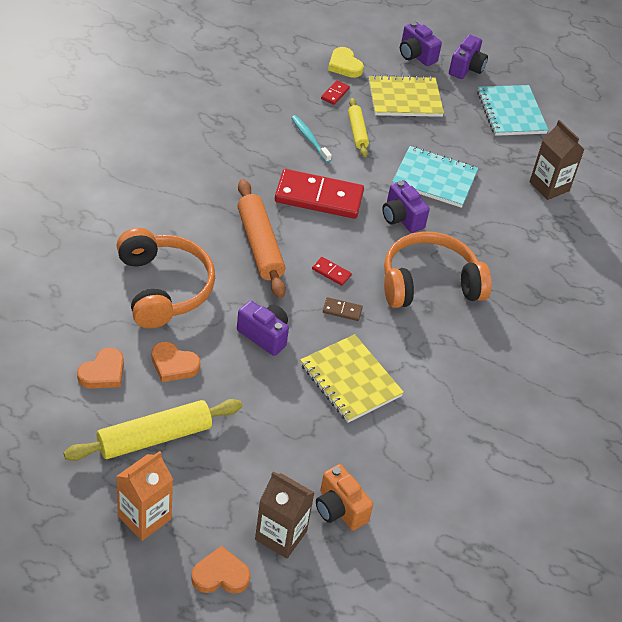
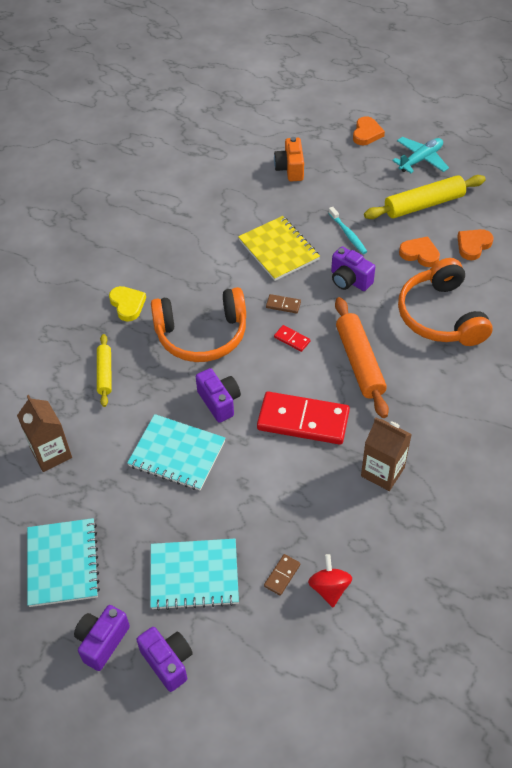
camera: 170 degrees left, 5 degrees up
(144, 517) = (420, 160): orange carton -> turquoise plane
(220, 575) = (366, 133): orange heart -> orange heart turned 75 degrees counterclockwise
(281, 535) = (329, 154): brown carton -> brown carton (382, 472)
(297, 84) = (329, 588): none -> red spinning top
(309, 139) = (313, 499): turquoise toothbrush -> turquoise toothbrush (348, 234)
(335, 94) = (282, 575): red domino -> brown domino
(339, 509) = (290, 169): orange camera -> orange camera turned 150 degrees counterclockwise
(344, 65) = (267, 630): yellow heart -> yellow heart (127, 305)
(357, 132) = (258, 514): yellow rolling pin -> yellow rolling pin (105, 373)
(405, 98) = (194, 575): yellow notebook -> turquoise notebook

